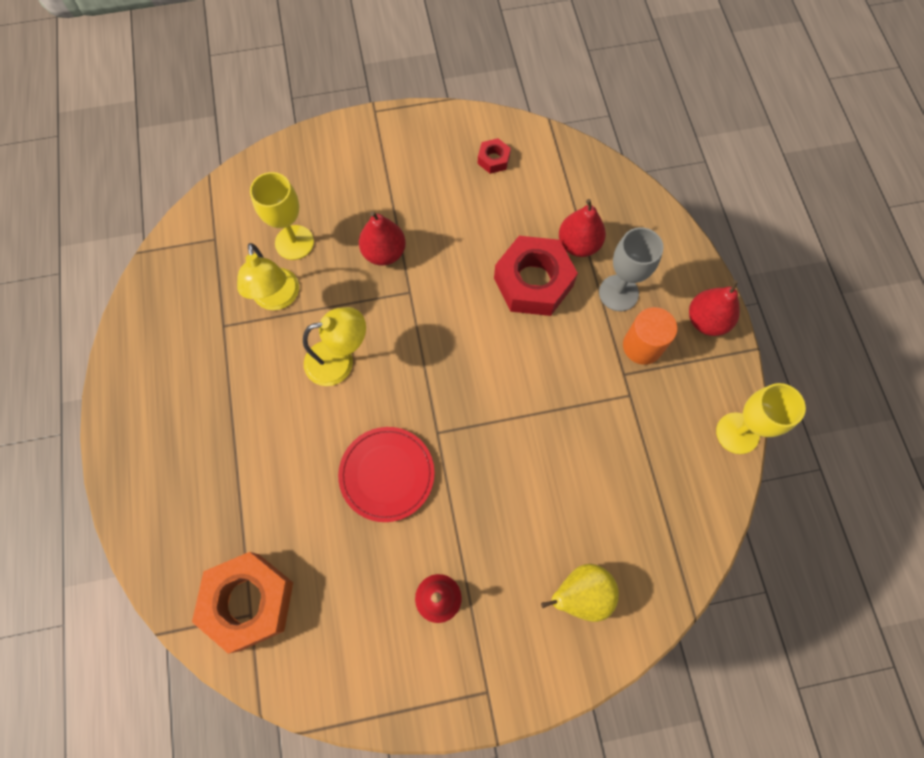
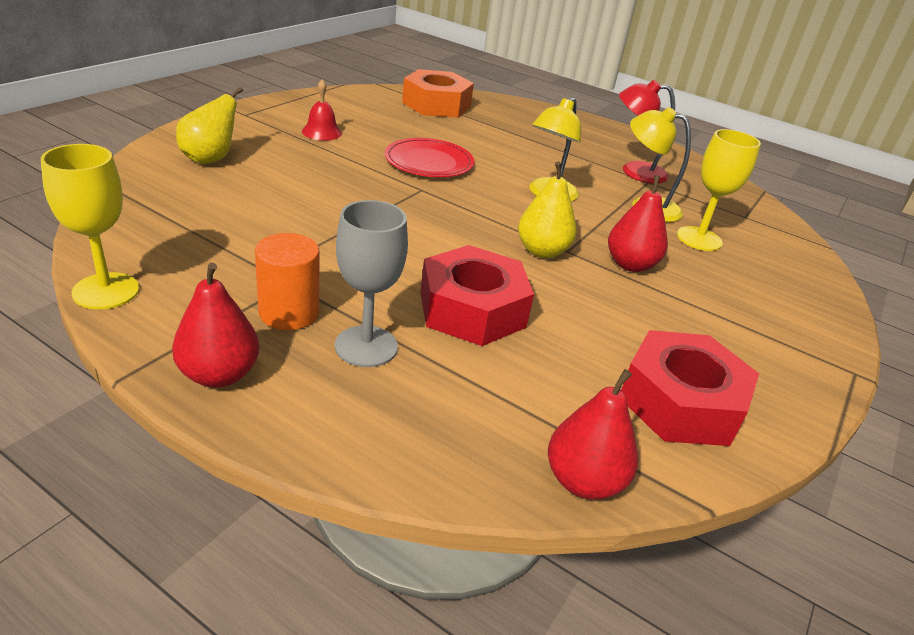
camera: 130 degrees right, 35 degrees down
(212, 347) = (634, 171): none -> red lamp
(428, 302) = (542, 251): none -> yellow pear
(493, 159) = (681, 402): red nut -> red nut, size x2.19
(578, 244) = (468, 369): red pear -> red pear (583, 481)

